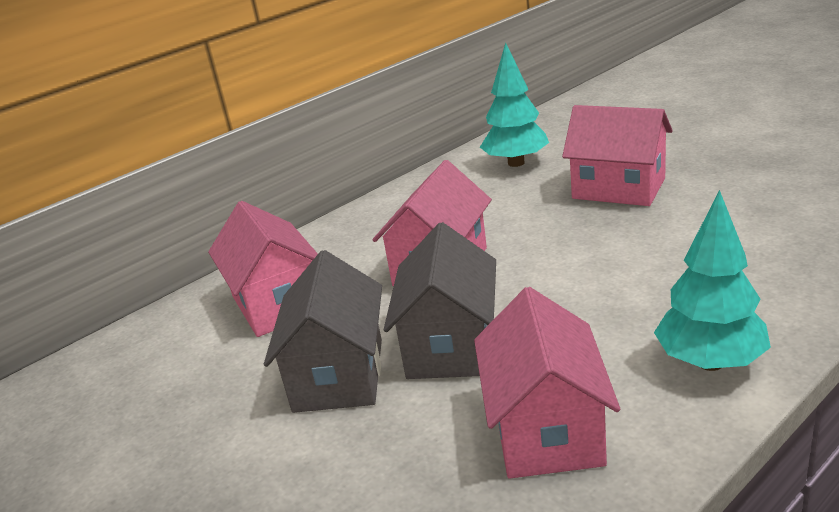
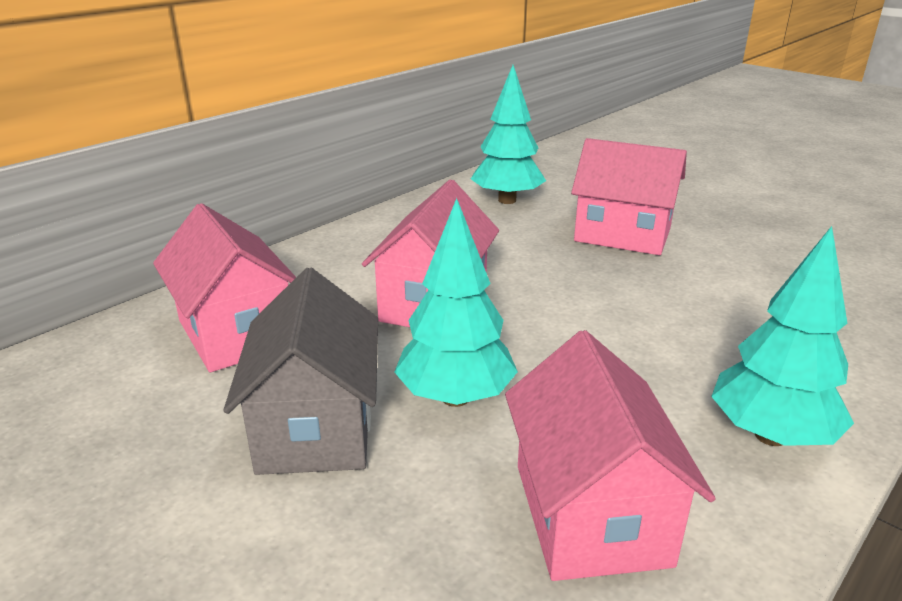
camera: 10 degrees left, 0 degrees up
(450, 345) = (456, 397): grey house -> turquoise tree

